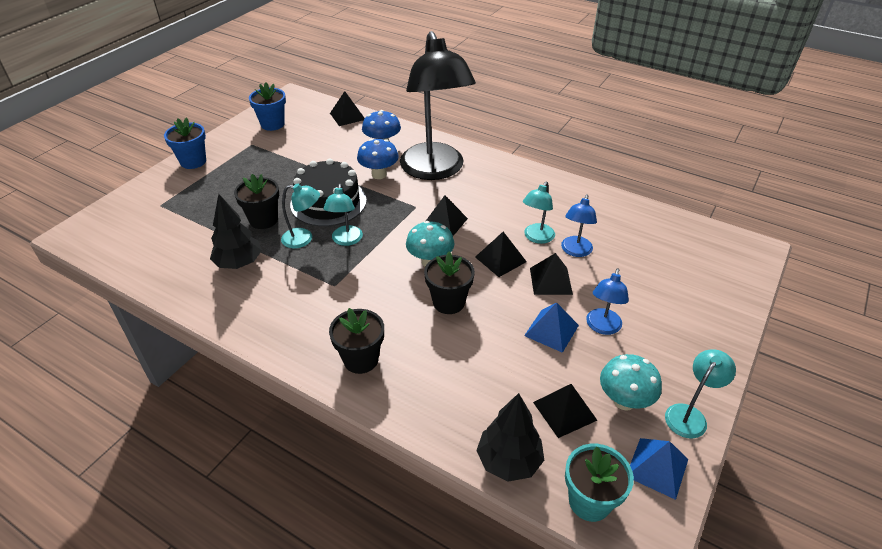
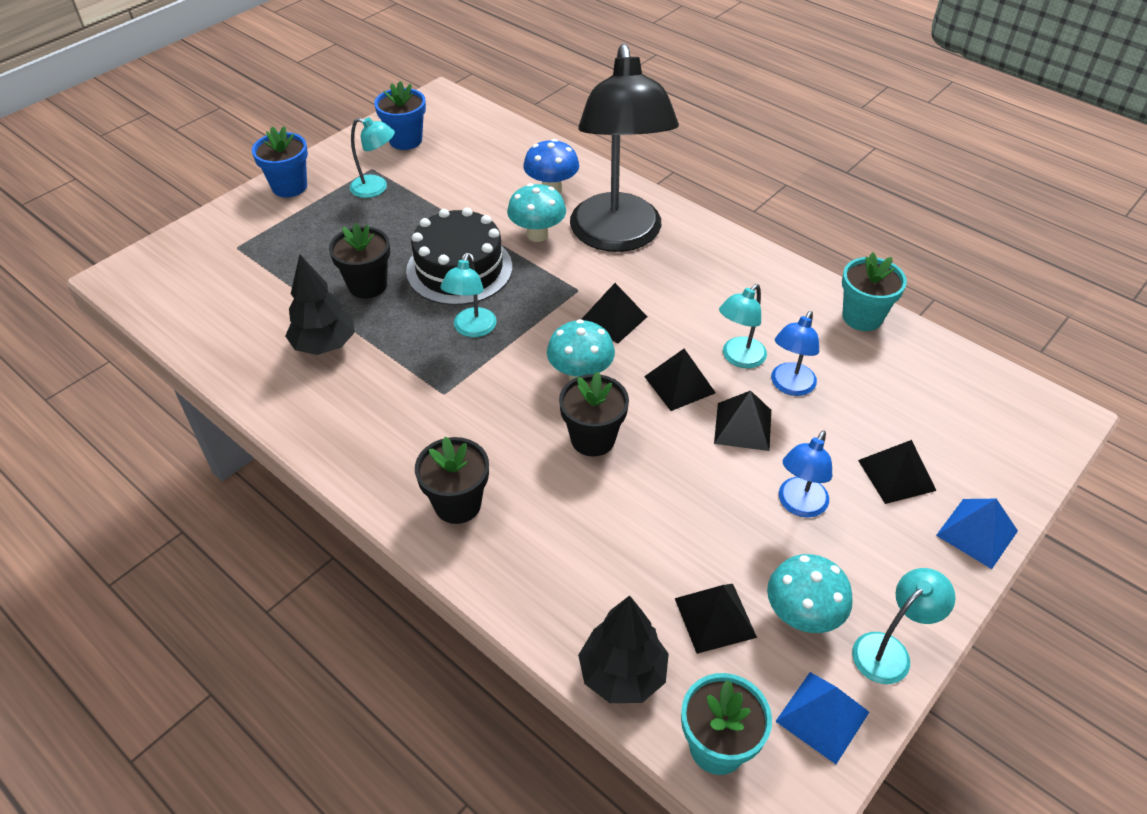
camera: 10 degrees right, 5 degrees up
(304, 239) = (416, 320): turquoise lamp -> turquoise lamp (376, 188)
(347, 116) = (512, 138): black pyramid -> black pyramid (896, 475)
(379, 174) = (537, 235): blue mushroom -> turquoise mushroom
(551, 330) = (726, 500): blue pyramid -> blue pyramid (977, 533)
(611, 202) = (862, 317): none -> turquoise flower pot

